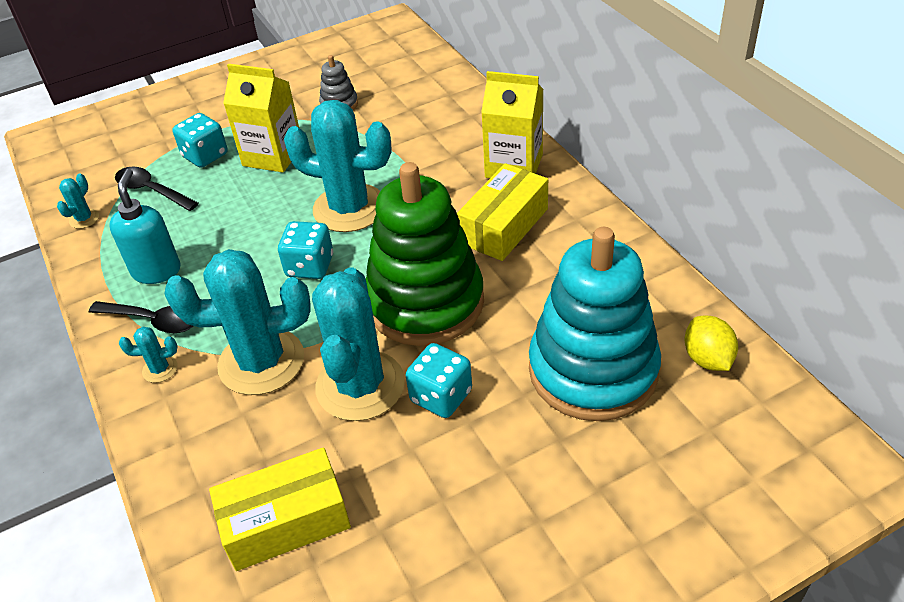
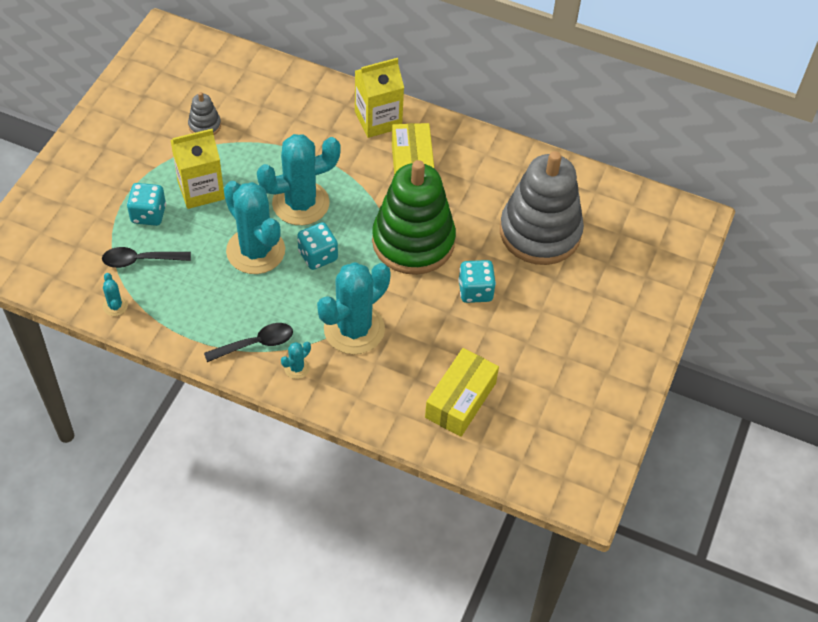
camera: 45 degrees left, 10 degrees up
(157, 271) = (217, 312): turquoise soap dispenser -> none
(360, 385) = (426, 310): turquoise cactus -> turquoise cactus (255, 251)
(593, 370) = (540, 232): turquoise stacking toy -> grey stacking toy
(707, 359) = (590, 195): yellow lemon -> none

